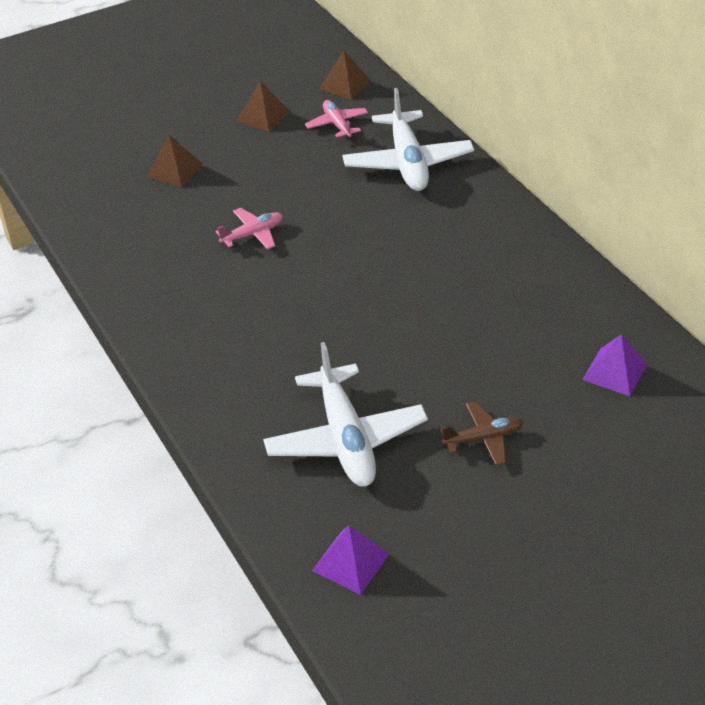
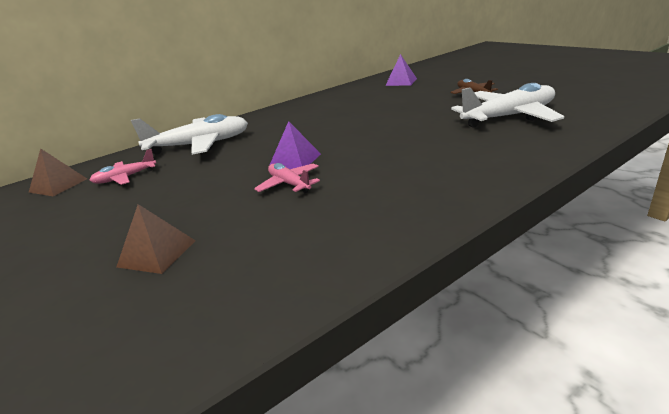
camera: 95 degrees left, 15 degrees down
(263, 116) = (79, 216): brown pyramid -> none
(350, 562) = (605, 101): purple pyramid -> purple pyramid (295, 160)

